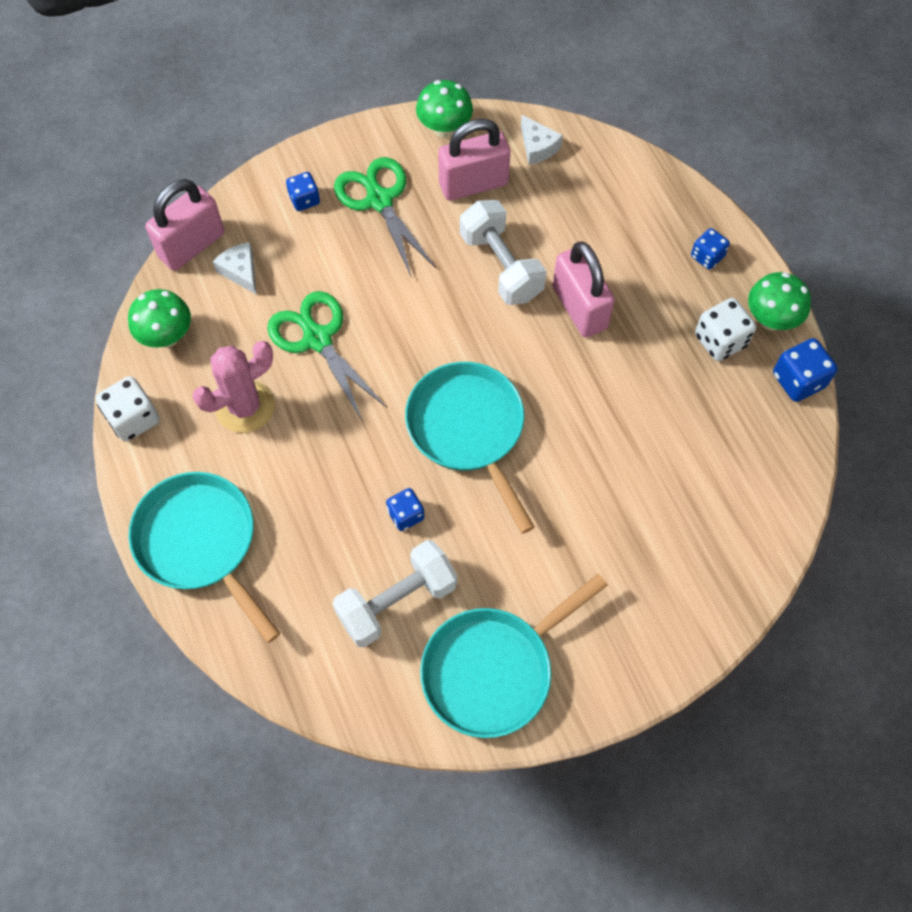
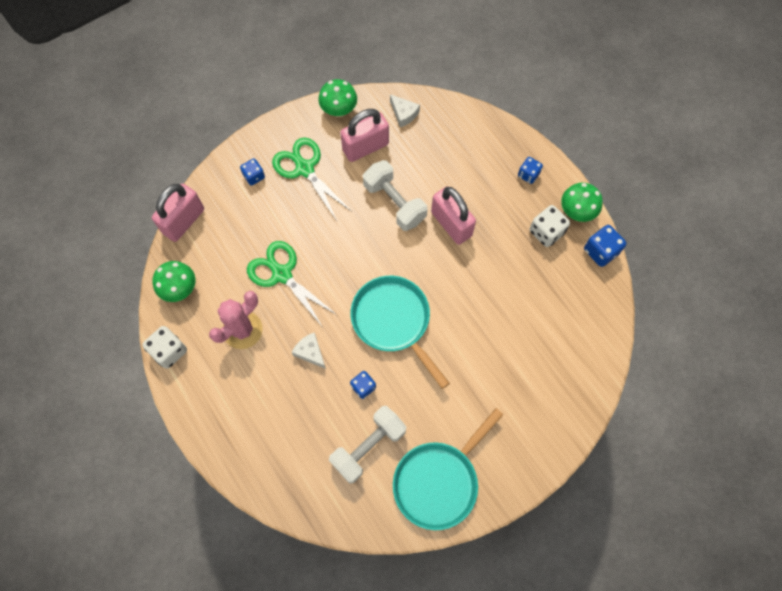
camera: 10 degrees left, 5 degrees up
(201, 543) = (232, 430): turquoise pan -> none
(240, 271) = (220, 234): white cheese -> white cheese (310, 352)

